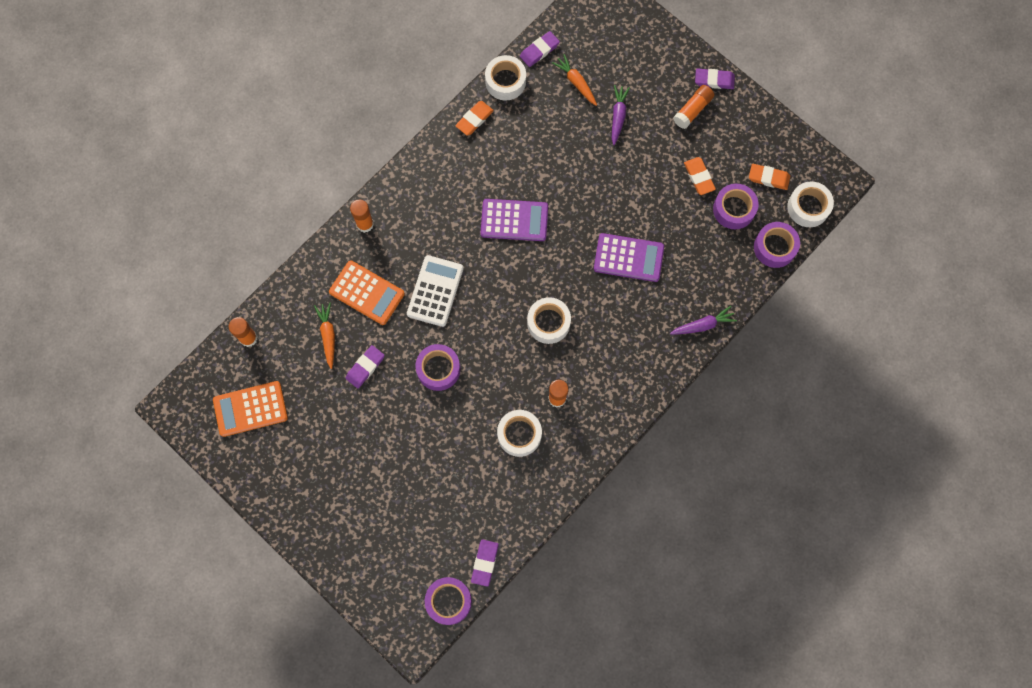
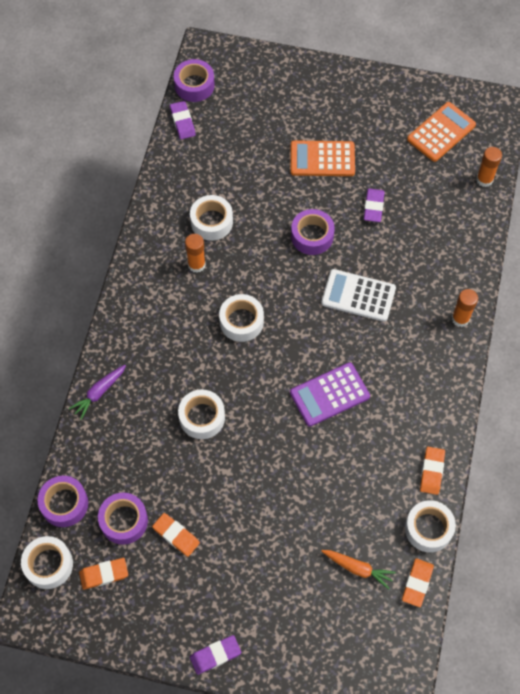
camera: 150 degrees right, 10 degrees down
(328, 335) = (422, 214): orange carrot -> none
(367, 293) = (415, 263): orange calculator -> orange calculator (322, 159)
(435, 291) = (358, 296): white calculator -> white calculator turned 120 degrees clockwise
(539, 50) = (417, 583): purple eraser -> orange eraser
(618, 116) = (293, 555): purple carrot -> none
(628, 258) = (202, 417): purple calculator -> white tape
(692, 110) = (220, 606): orange glue stick -> none

